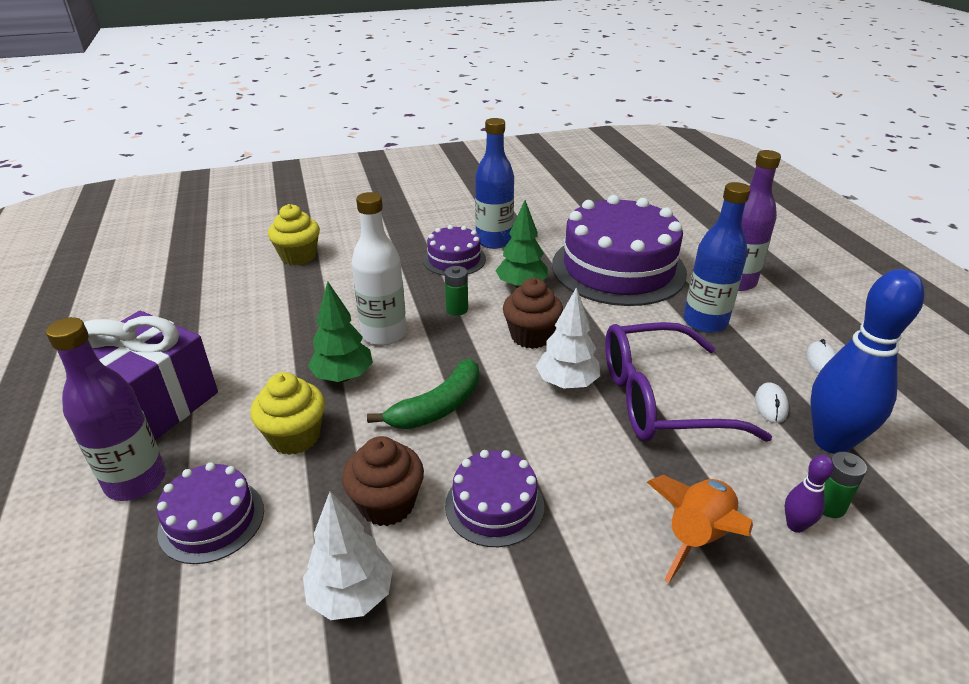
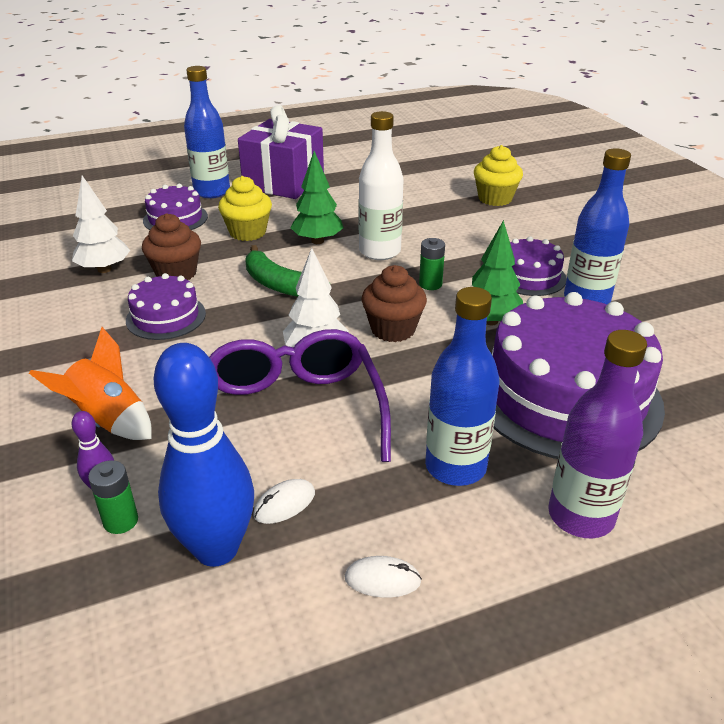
camera: 85 degrees right, 0 degrees up
(136, 481) = (212, 192): purple bottle -> blue bottle
(771, 405) = (284, 504): white mouse -> white mouse turned 45 degrees counterclockwise

